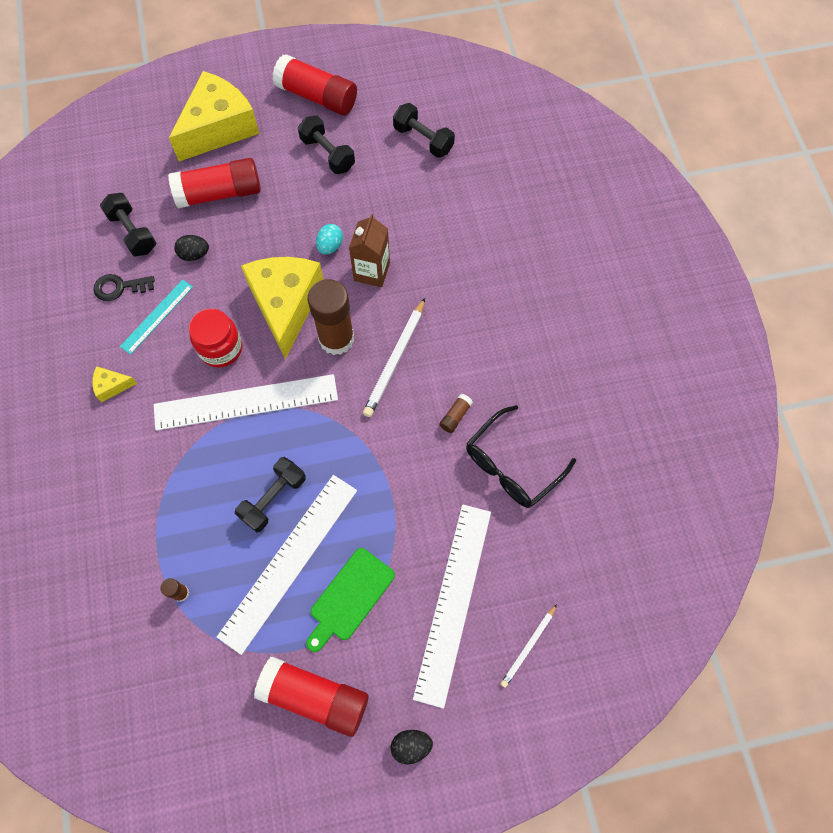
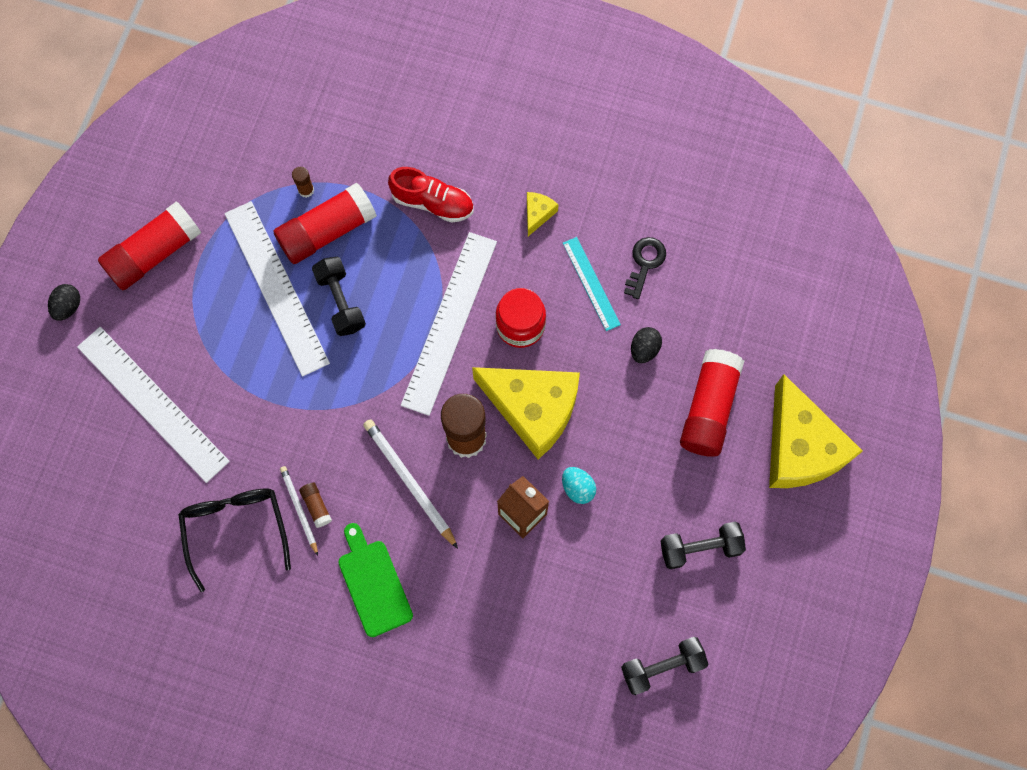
camera: 120 degrees right, 5 degrees up
(133, 232) = (705, 302): black dumbbell -> none
(141, 475) = (433, 202): none -> red shoe
(317, 96) = (789, 578): red glue stick -> red glue stick (327, 231)
(349, 597) = (213, 321): green cutting board -> green cutting board (373, 584)
(528, 646) = (75, 444): white pencil -> white pencil (299, 509)

